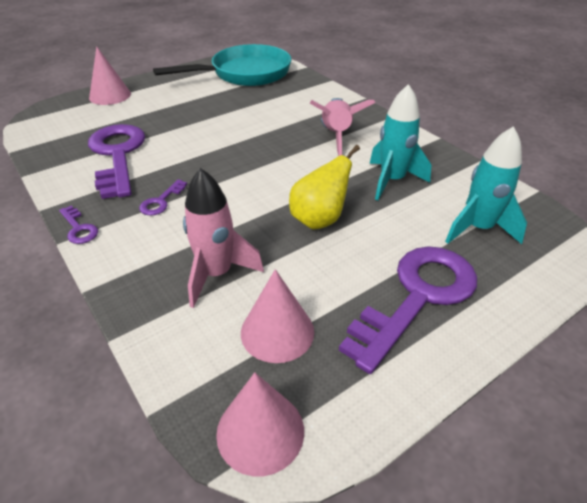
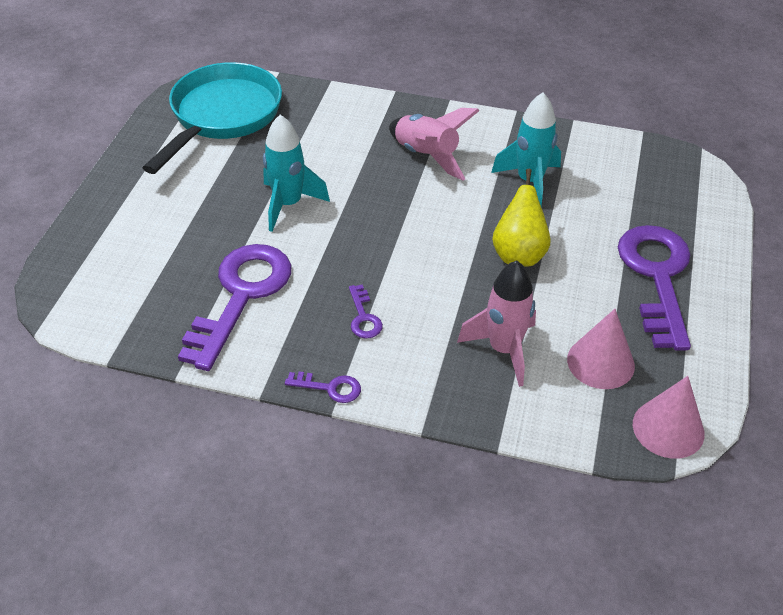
camera: 40 degrees left, 5 degrees up
(110, 95) = (102, 228): pink cone -> none
(117, 155) = (241, 296): purple key -> purple key turned 75 degrees clockwise
(478, 229) = (637, 194): turquoise rocket -> turquoise rocket (288, 204)

